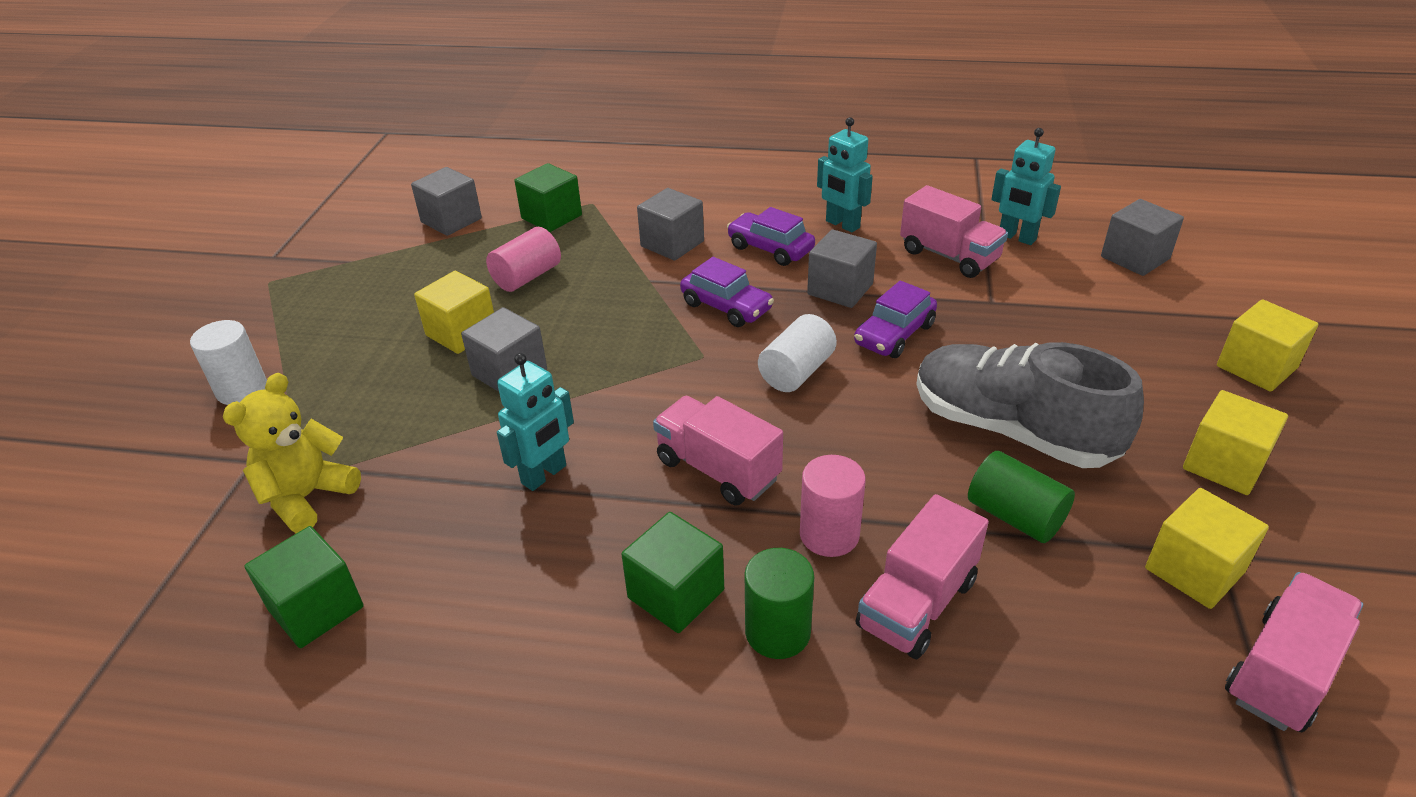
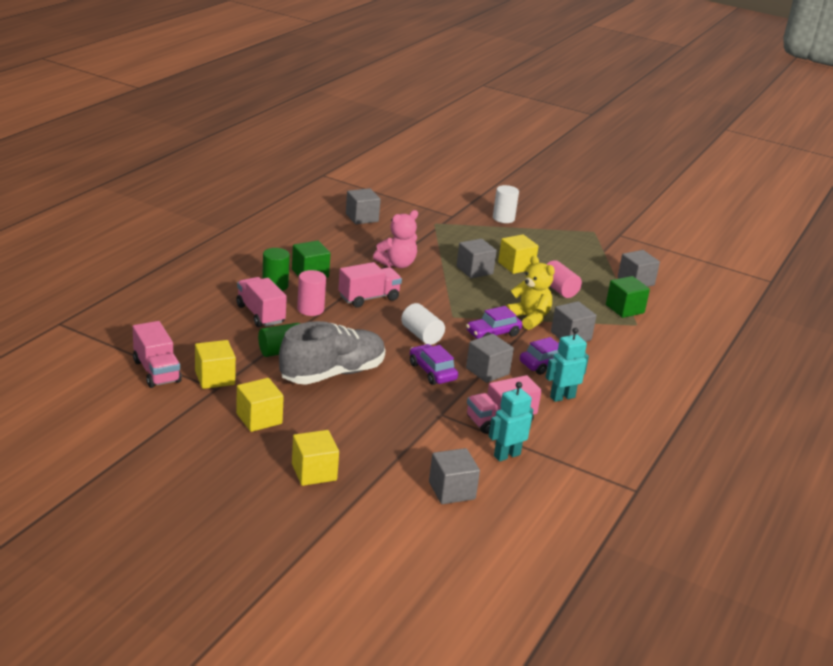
camera: 105 degrees right, 10 degrees down
(307, 497) = (422, 222): yellow teddy bear -> yellow teddy bear (529, 318)
(316, 608) = (362, 218): green cube -> grey cube
(544, 475) = (397, 264): turquoise robot -> pink teddy bear

